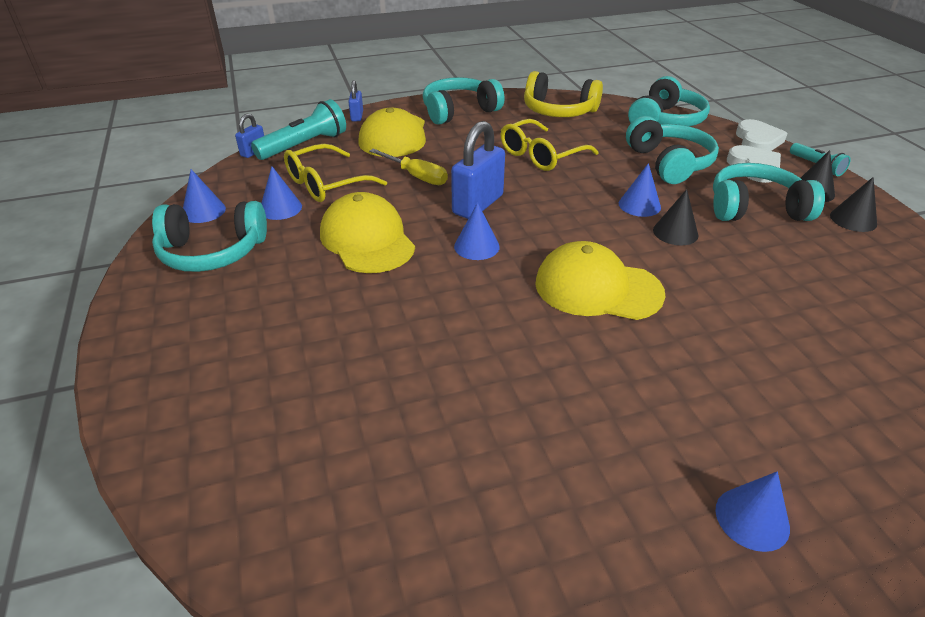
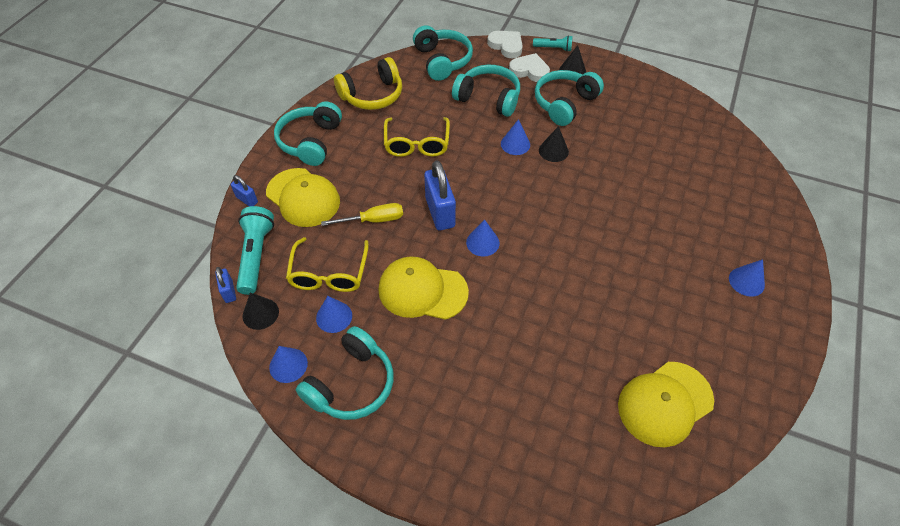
camera: 50 degrees left, 15 degrees up
(597, 288) = (569, 218): yellow cap -> yellow cap (665, 403)
(853, 219) = (608, 79): black cone -> black cone (260, 313)

